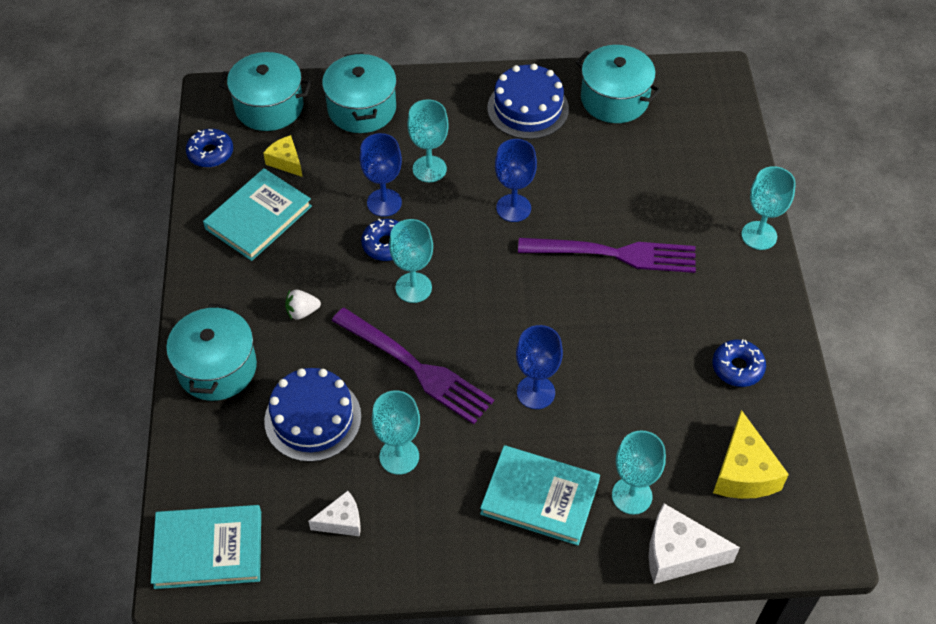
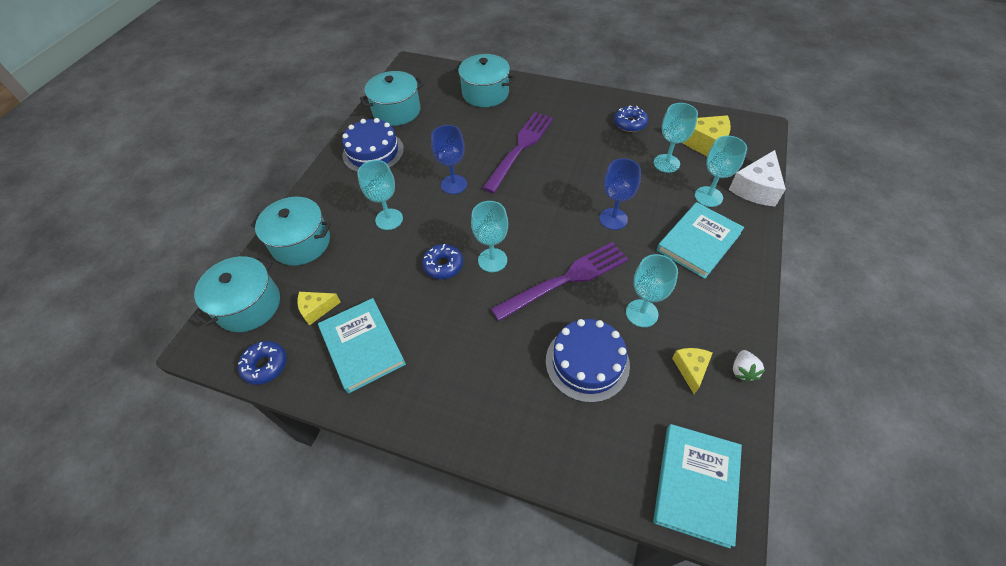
camera: 65 degrees left, 0 degrees up
(217, 368) = (506, 424): turquoise pot -> turquoise pot (485, 93)
(302, 312) = (478, 340): white strawberry -> white strawberry (742, 371)
(341, 521) = (690, 369): white cheese -> yellow cheese
(384, 202) = (402, 255): blue goblet -> none
(759, 235) = (540, 86): turquoise goblet -> turquoise goblet (666, 163)

